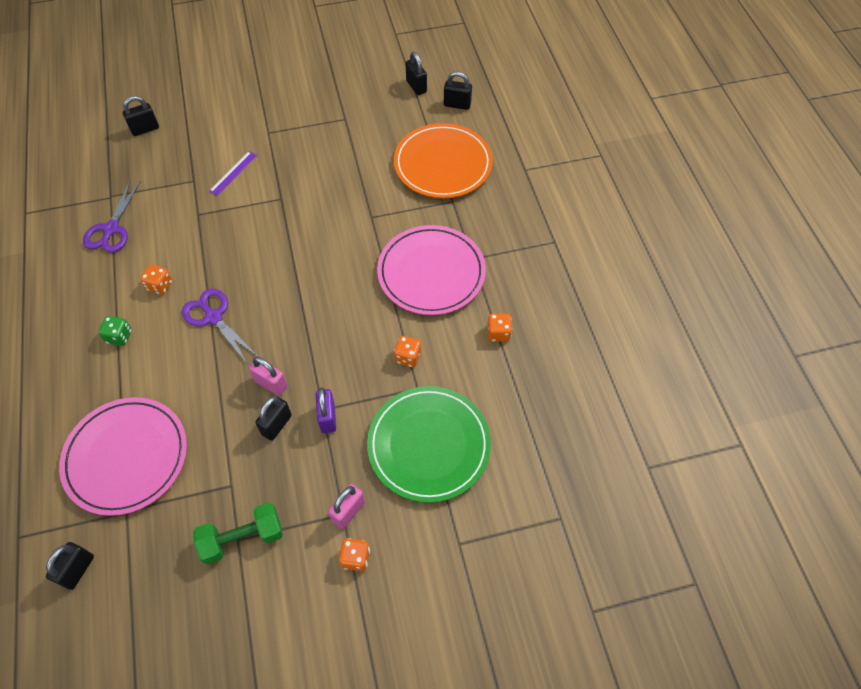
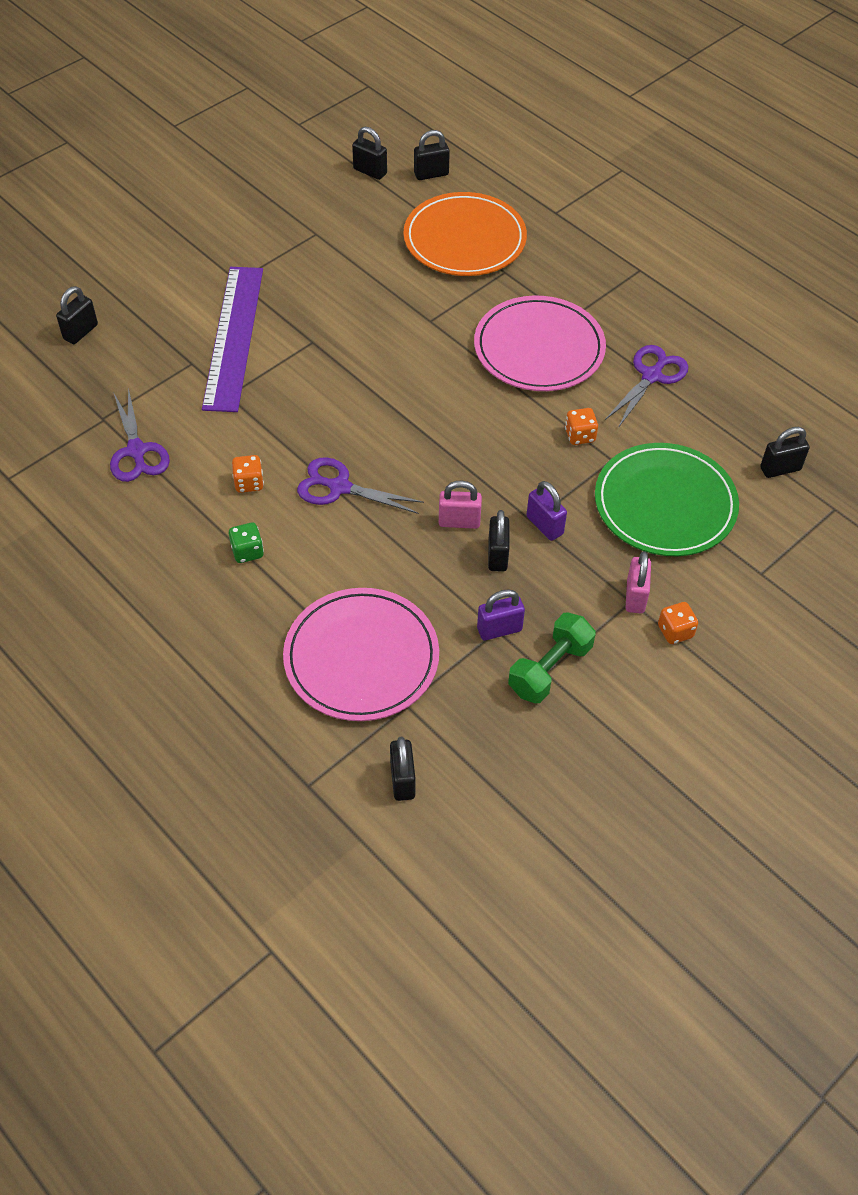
camera: 30 degrees left, 5 degrees down
(232, 485) = (499, 629): none -> purple padlock
(233, 173) = (233, 337): purple ruler -> purple ruler, size x2.42
(498, 333) = (652, 376): orange dice -> purple scissors
(541, 460) = (780, 469): none -> black padlock

